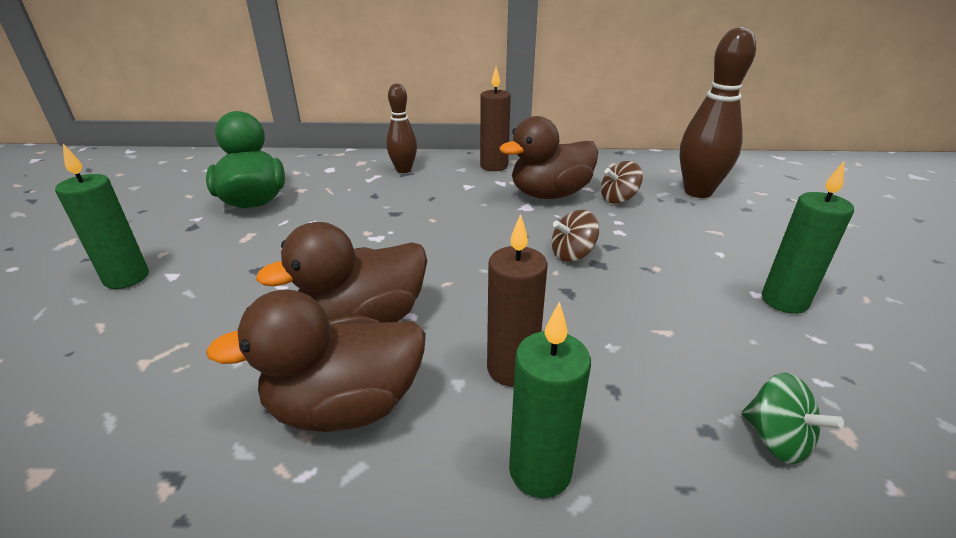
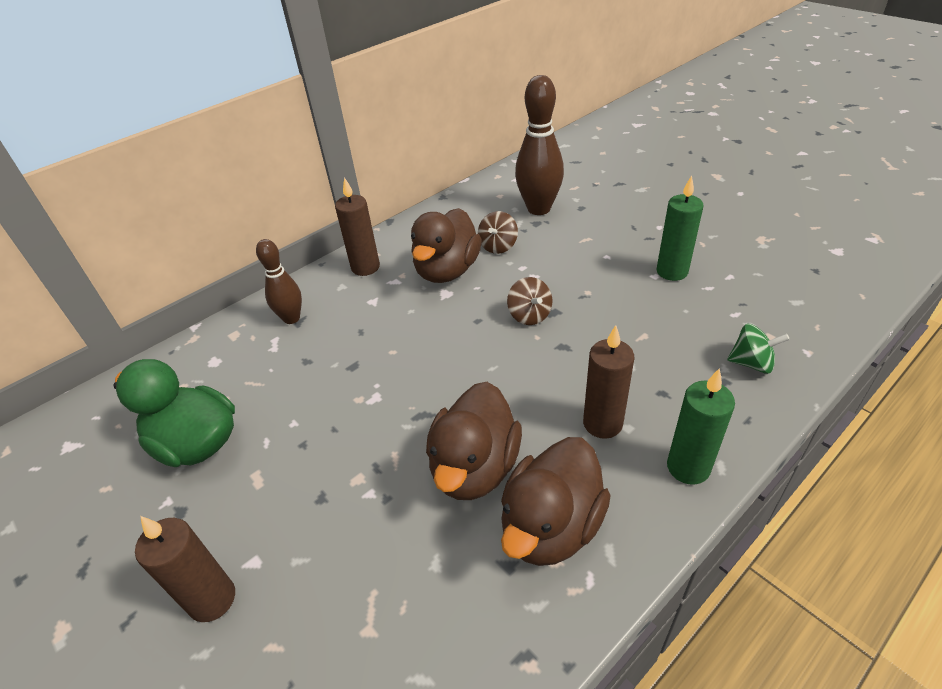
camera: 40 degrees left, 10 degrees up
(126, 278) = (212, 599): green candle -> brown candle
(572, 254) = (529, 315): brown spinning top -> brown spinning top turned 45 degrees counterclockwise

